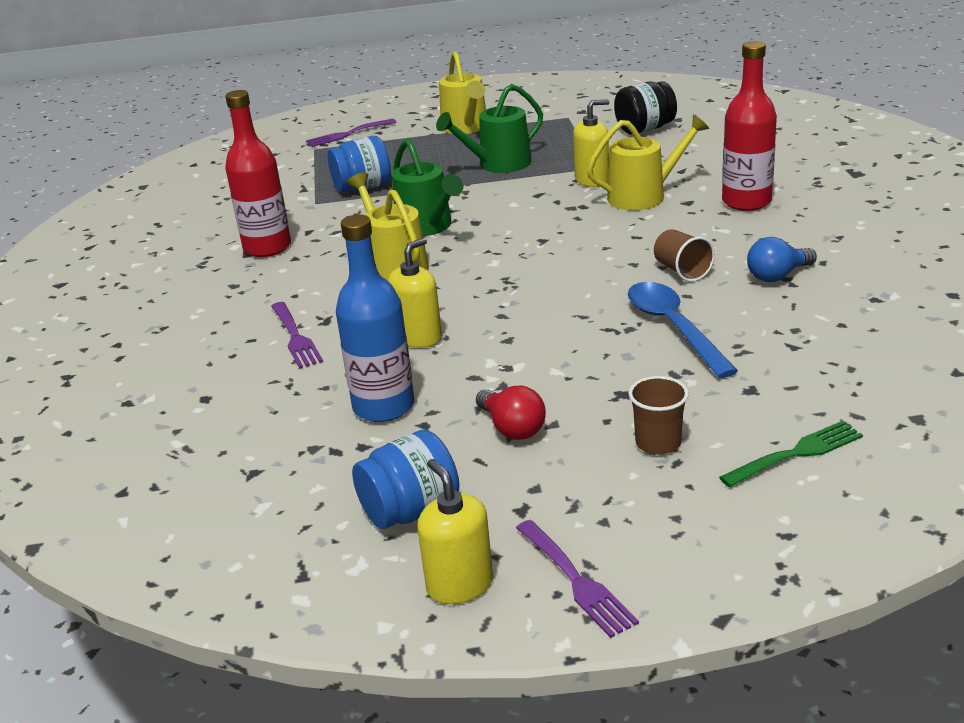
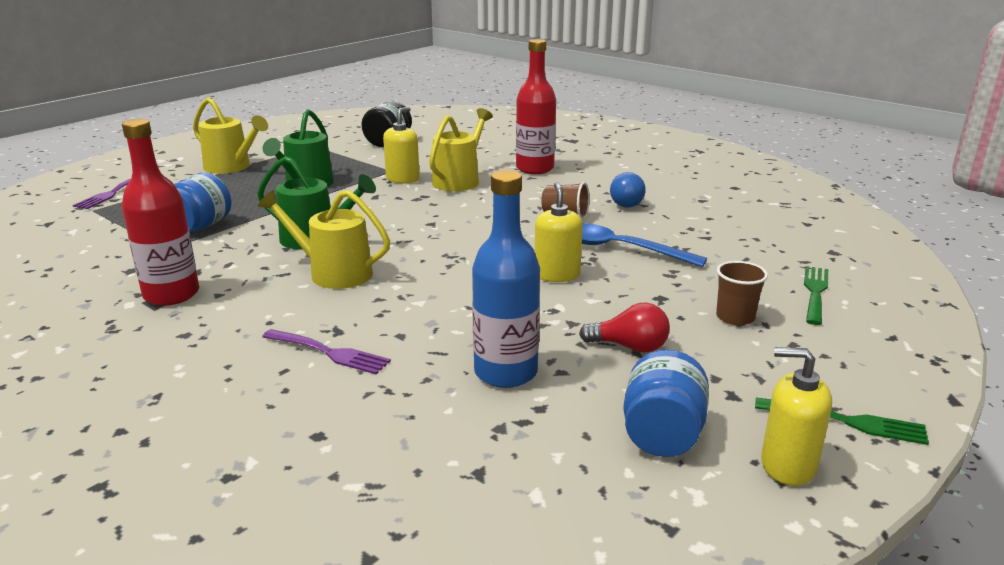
camera: 45 degrees left, 5 degrees down
(419, 337) = (446, 314): yellow soap dispenser -> yellow soap dispenser (557, 275)
(576, 581) = (847, 421): purple fork -> green fork

